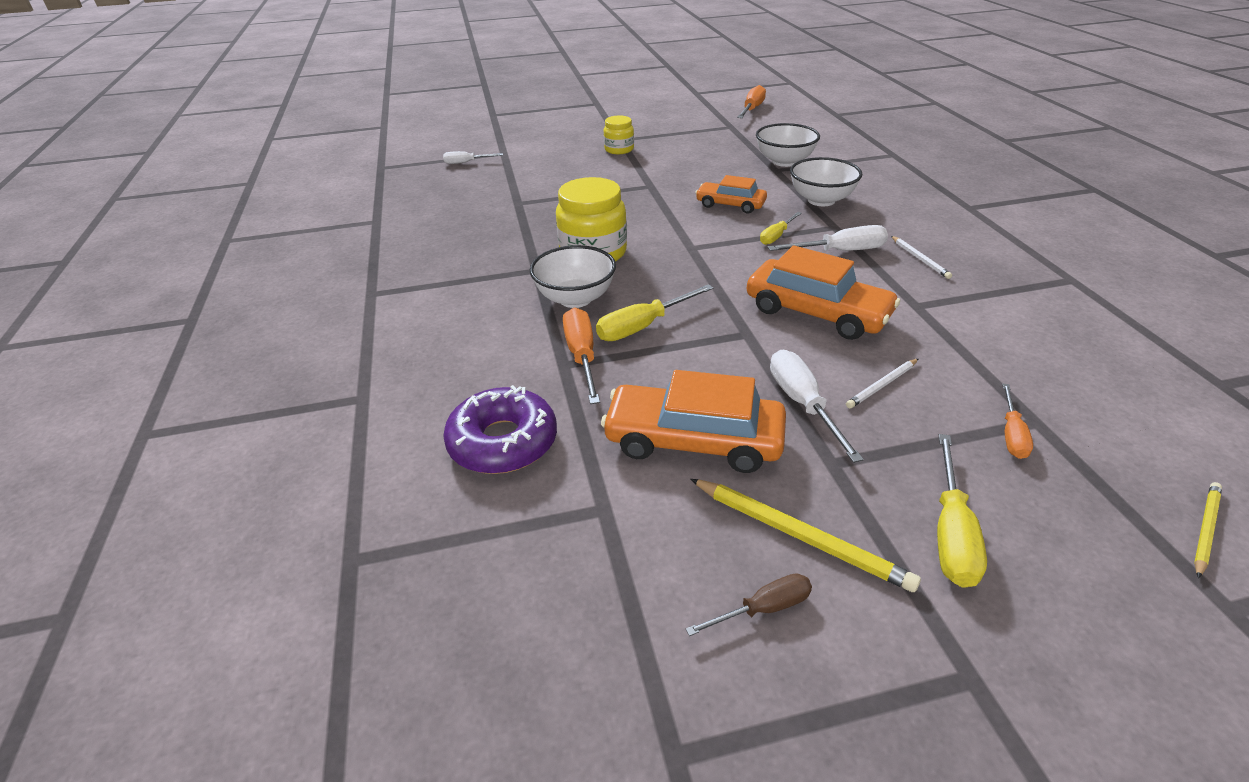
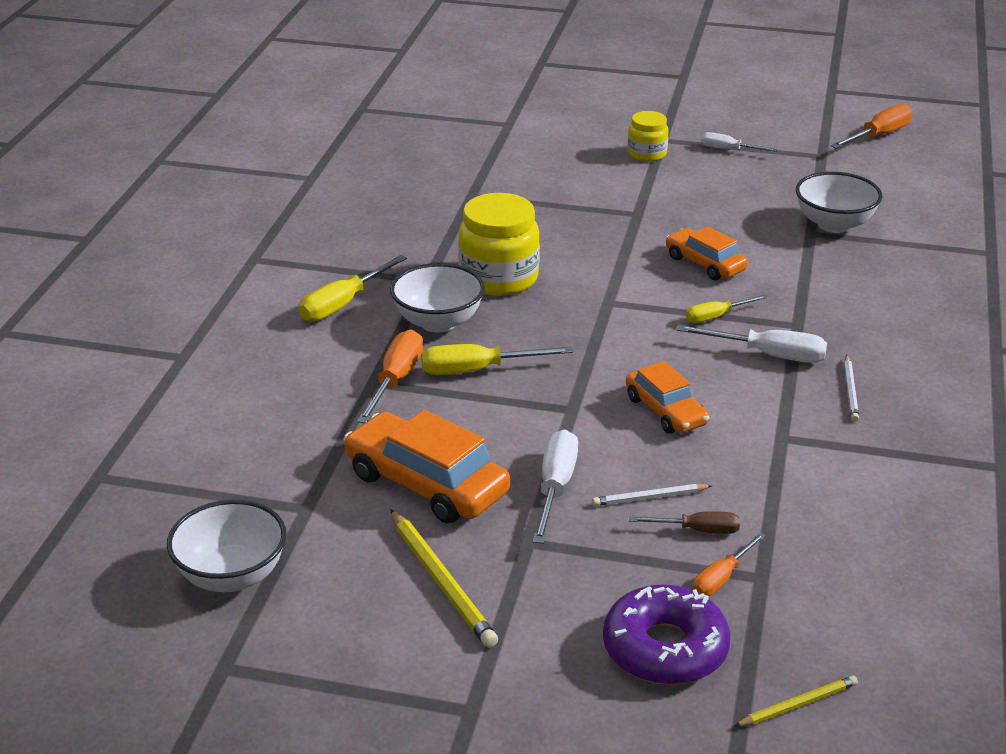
camera: 25 degrees right, 5 degrees down
(466, 163) = (457, 127): white screwdriver -> white screwdriver (728, 150)
(503, 442) = (268, 431): purple donut -> purple donut (665, 648)
(763, 609) = (363, 615): brown screwdriver -> brown screwdriver (697, 530)
(817, 312) = (666, 411): orange car -> orange car, size x0.62
(821, 200) = (820, 288): white bowl -> white bowl (231, 576)
(951, 533) = (569, 625): yellow screwdriver -> yellow screwdriver (343, 304)

